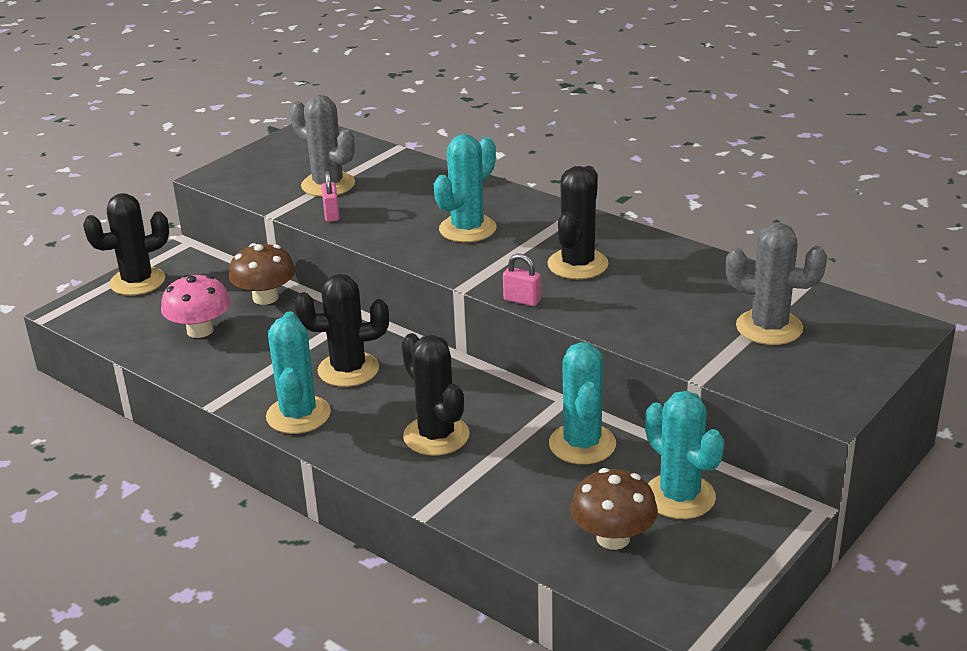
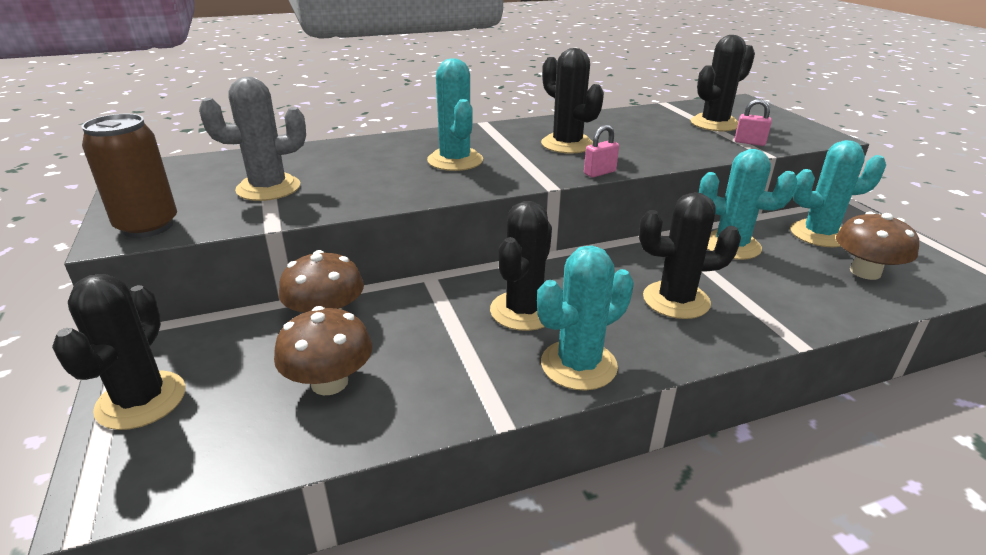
camera: 60 degrees left, 0 degrees up
(200, 330) = (329, 382): pink mushroom -> brown mushroom
(233, 178) = (147, 226): none -> brown can
(298, 415) = (578, 365): turquoise cactus -> turquoise cactus turned 60 degrees counterclockwise
(331, 214) = (330, 201): pink padlock -> pink padlock (749, 142)
(769, 327) = (714, 124): grey cactus -> black cactus

